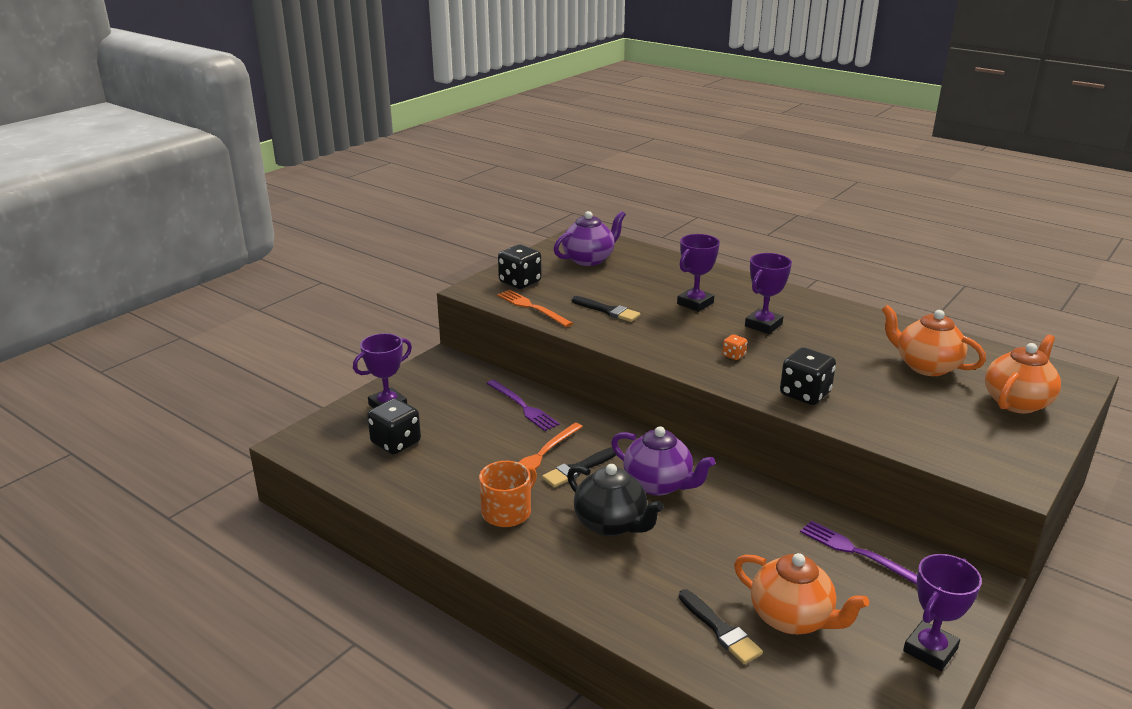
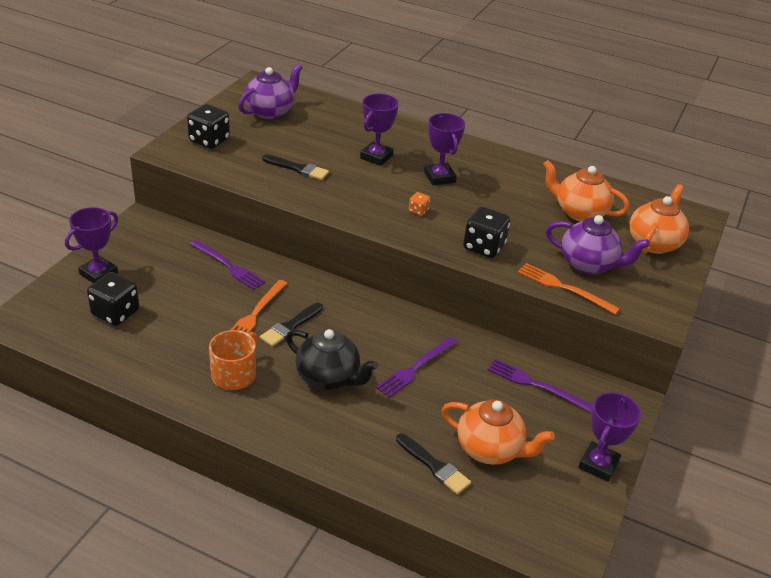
camera: 15 degrees left, 10 degrees up
(532, 307) = (226, 169): orange fork -> orange fork (564, 288)
(659, 484) = (364, 335): purple teapot -> purple teapot (589, 264)
(714, 522) = (415, 368): none -> purple fork
(763, 325) = (439, 177): purple trophy -> purple trophy turned 45 degrees counterclockwise

